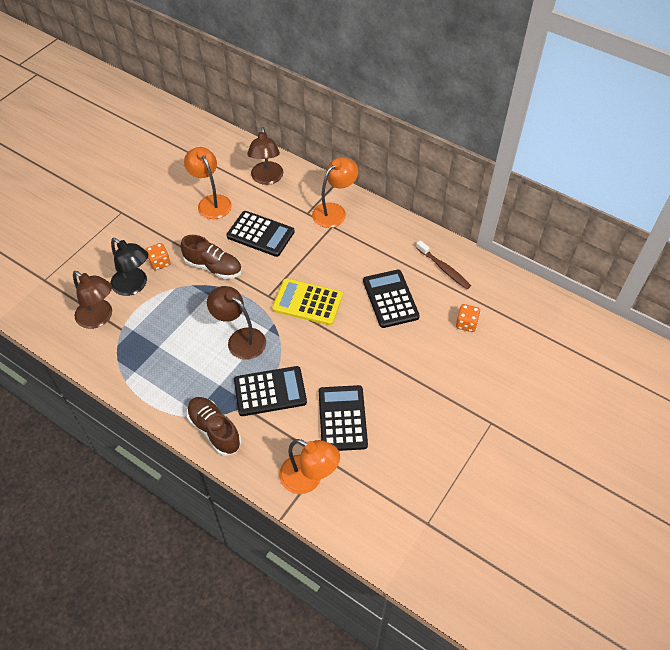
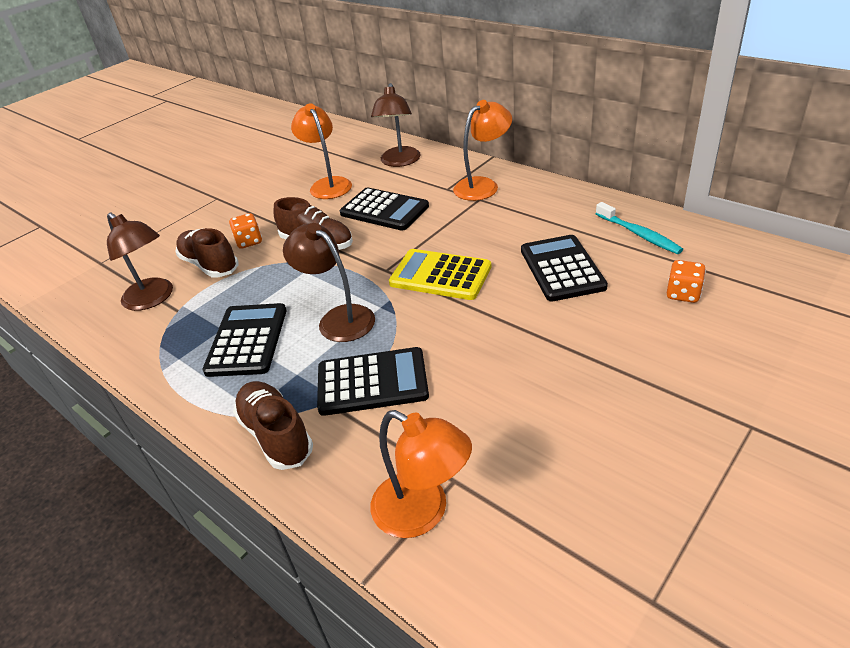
camera: 10 degrees right, 15 degrees down
(134, 286) = (210, 265): black lamp -> brown shoe
(342, 418) = (486, 419): black calculator -> black calculator (247, 340)
(444, 269) = (639, 234): brown toothbrush -> turquoise toothbrush

